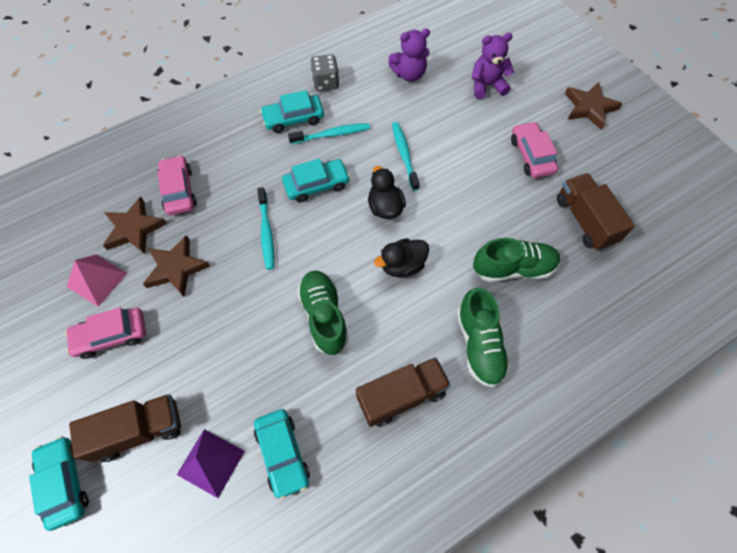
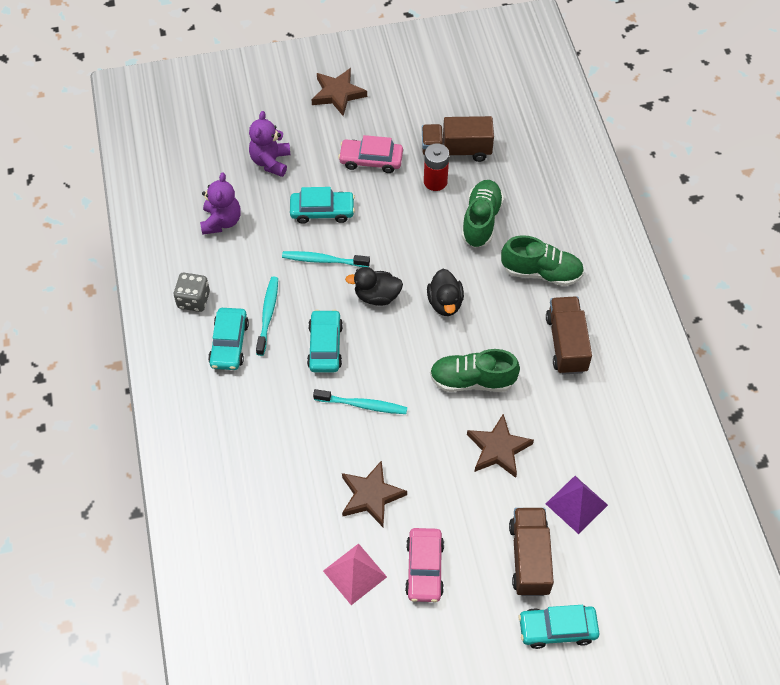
camera: 70 degrees left, 5 degrees down
(134, 229) = (306, 528): brown star -> brown star (498, 449)
(179, 190) = (275, 475): pink car -> none
(282, 454) = (586, 446): turquoise car -> turquoise car (322, 211)
(537, 214) = (435, 181): none -> red battery

